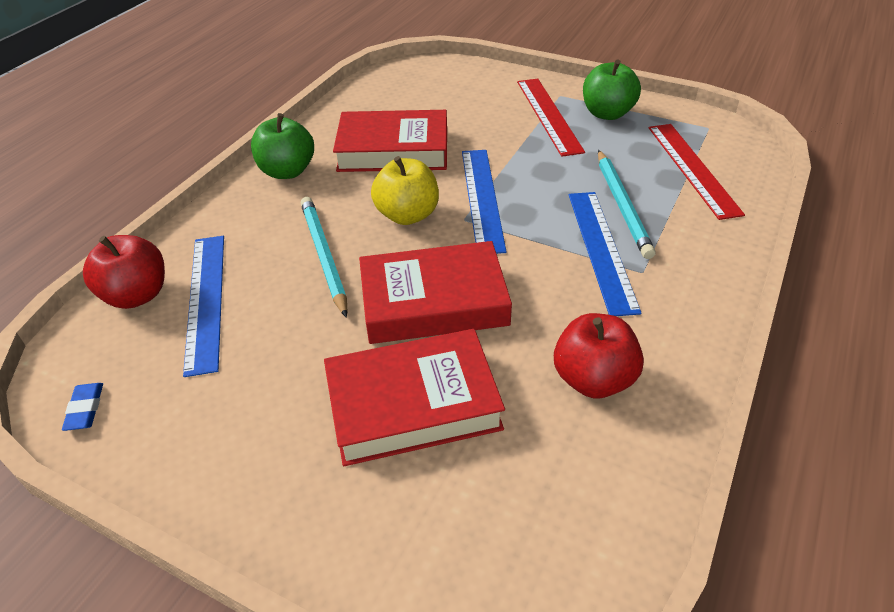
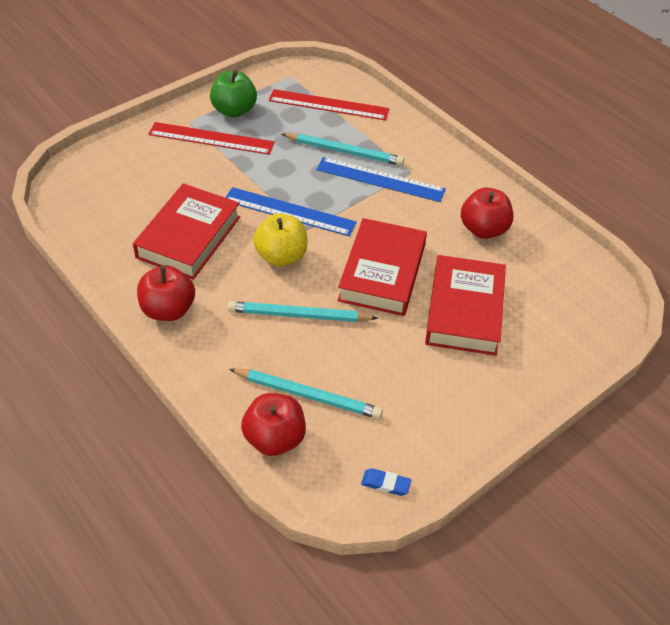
camera: 70 degrees left, 5 degrees up
(206, 300) = (307, 395): blue ruler -> turquoise pencil
(287, 171) = (168, 310): green apple -> red apple

